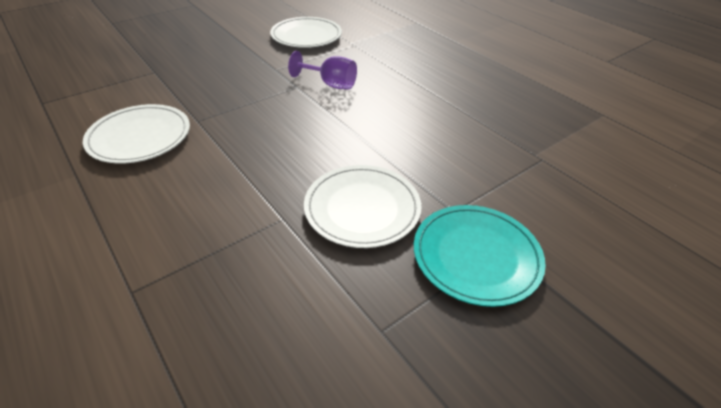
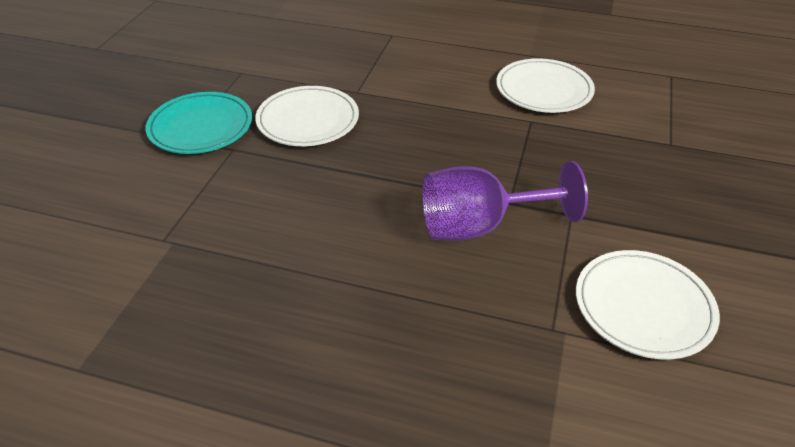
camera: 145 degrees right, 0 degrees up
(330, 84) = (479, 226): purple goblet -> purple goblet, size x1.60

